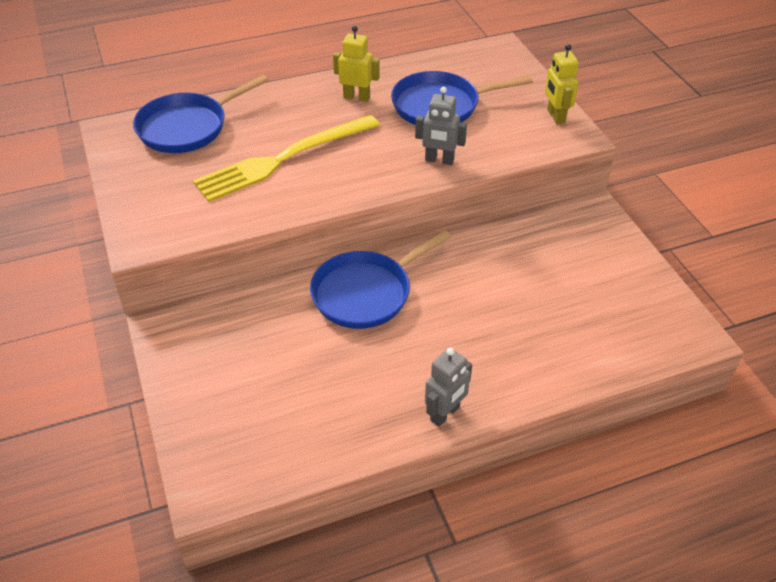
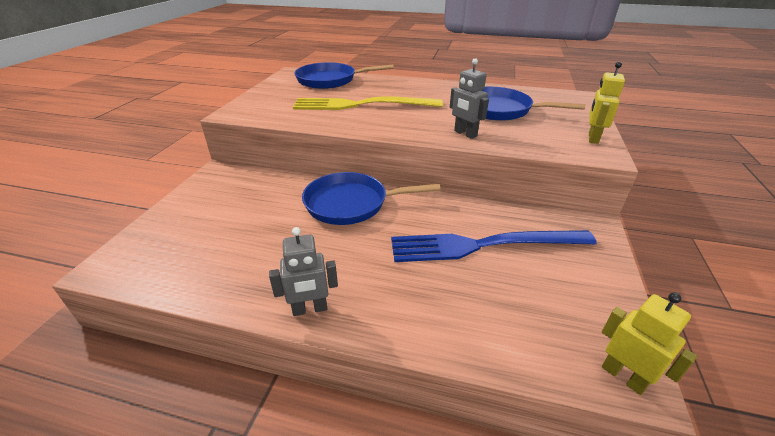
camera: 35 degrees right, 10 degrees down
(356, 97) = (445, 93): yellow robot -> yellow robot (623, 376)
(526, 277) = (484, 245): none -> blue fork

